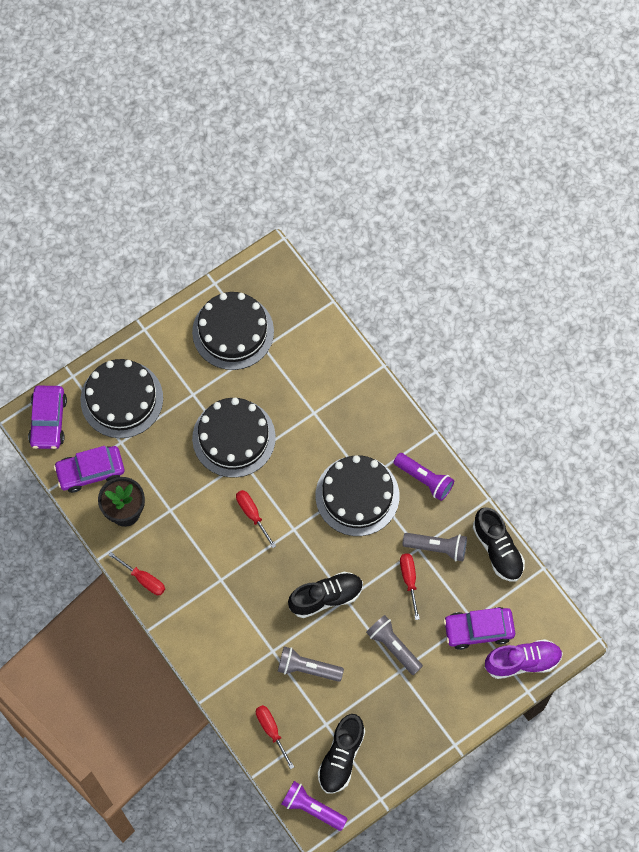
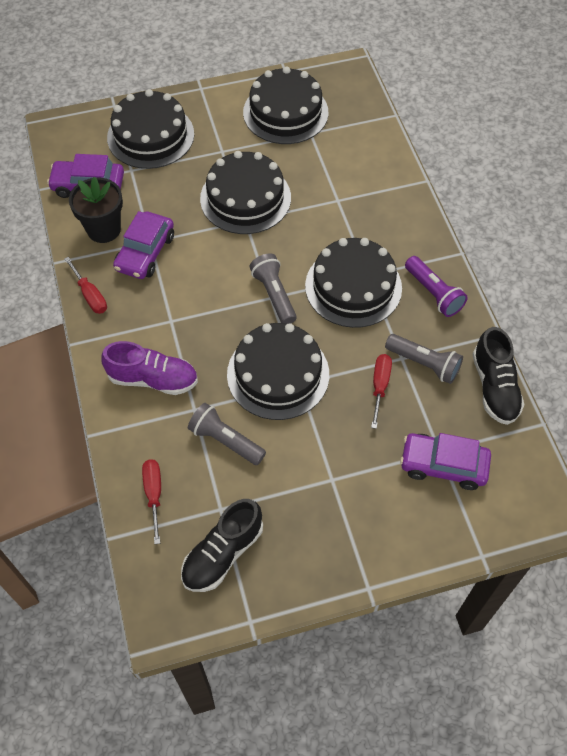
camera: 20 degrees right, 10 degrees down
(48, 421) = (71, 133): purple car -> purple car (145, 252)
(252, 514) = (233, 271): red screwdriver -> none
(312, 808) = (162, 602): purple flashlight -> none
(326, 597) = (278, 374): black shoe -> black cake
(393, 646) = (334, 450): grey flashlight -> grey flashlight (274, 295)
(522, 662) = (486, 519): purple shoe -> purple shoe (153, 379)

